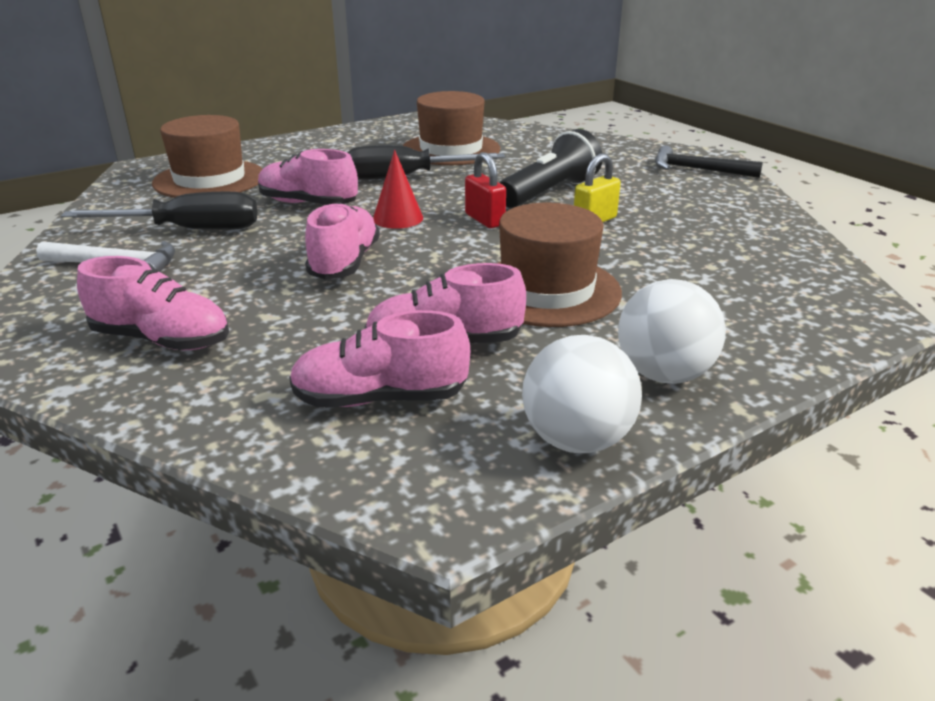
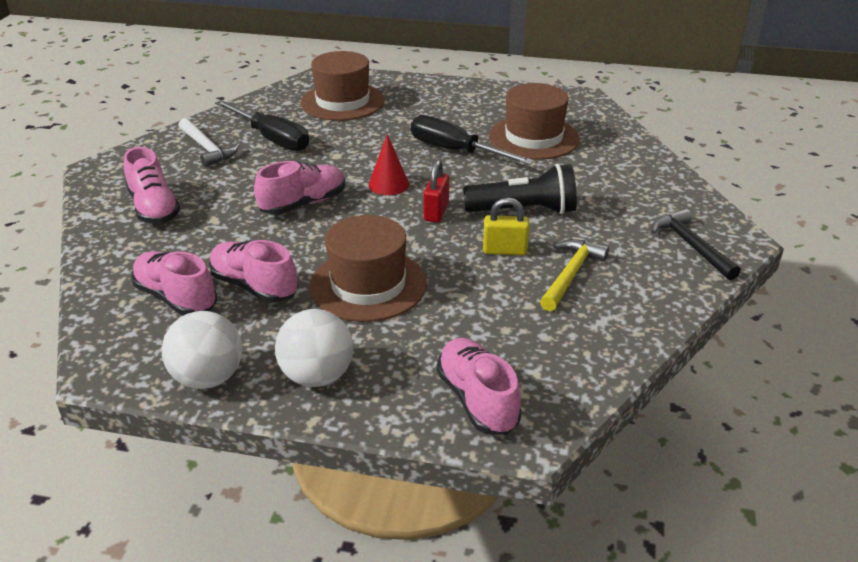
camera: 45 degrees right, 5 degrees up
(308, 204) = (361, 147): pink shoe -> pink shoe (477, 400)
(671, 215) = (571, 275): none -> yellow hammer

